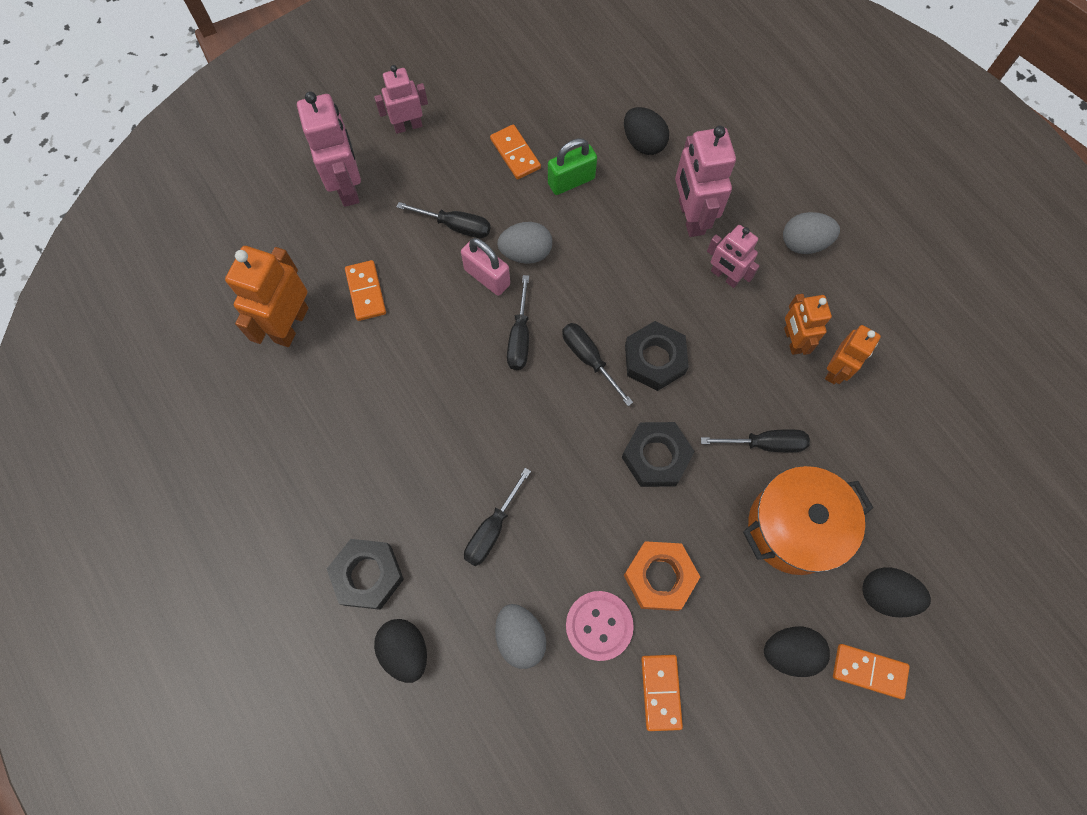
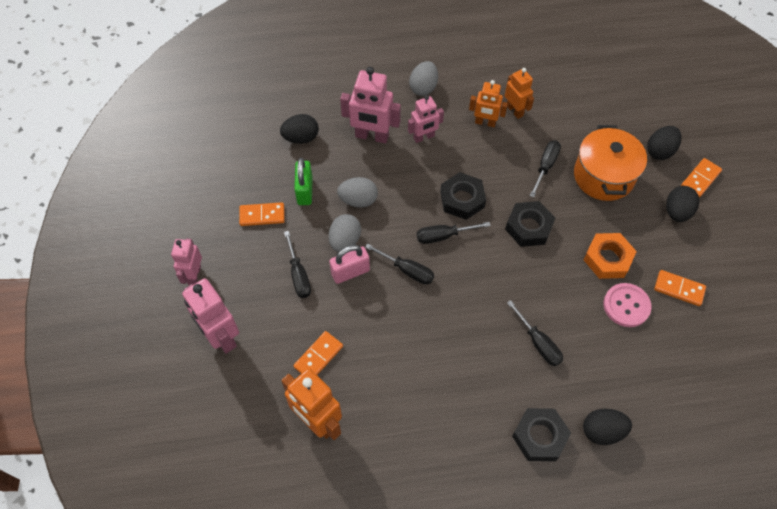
camera: 65 degrees left, 10 degrees down
(347, 187) = (221, 337): pink robot -> pink robot turned 135 degrees counterclockwise
(366, 292) = (318, 357): orange domino -> orange domino turned 60 degrees counterclockwise
(456, 226) = (299, 275): black screwdriver -> black screwdriver turned 120 degrees clockwise
(520, 637) = (618, 355): grey egg -> grey egg (358, 200)

